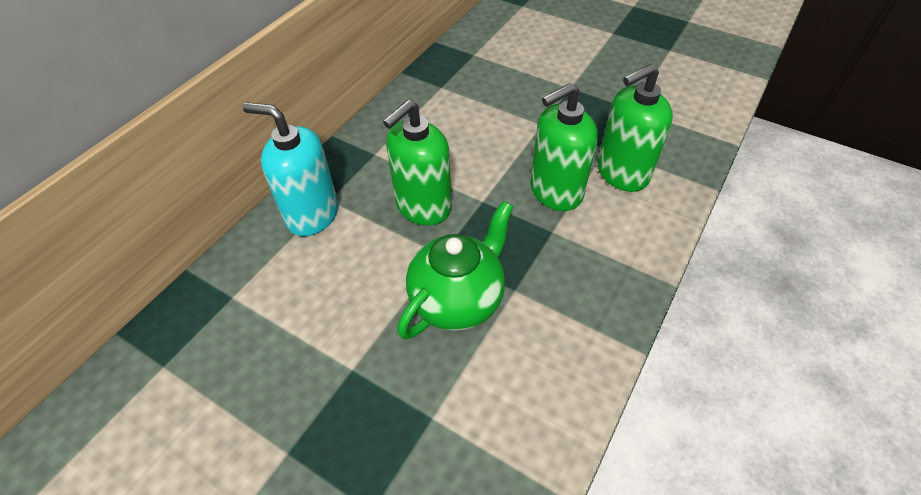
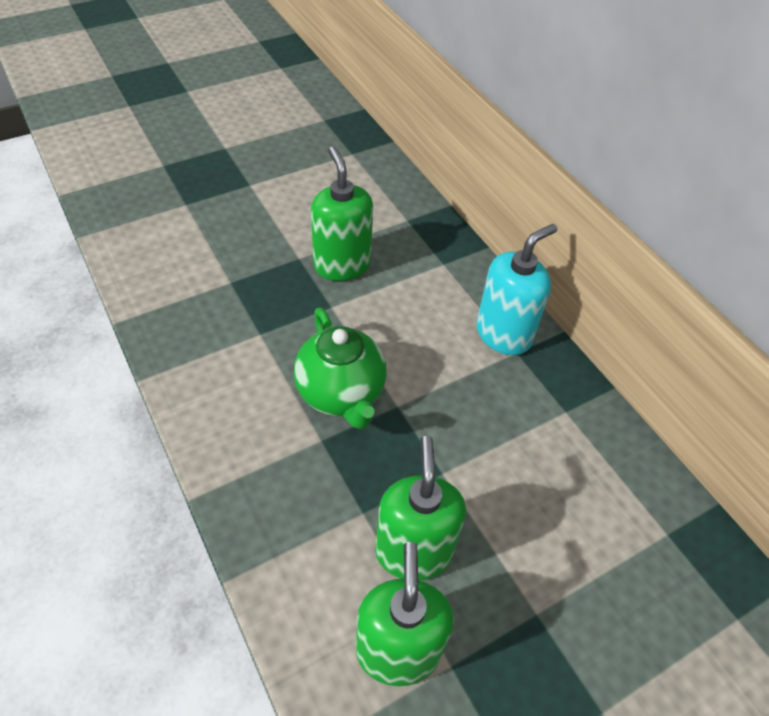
camera: 115 degrees right, 0 degrees up
(423, 206) = (465, 418): green soap dispenser -> green soap dispenser (342, 265)

